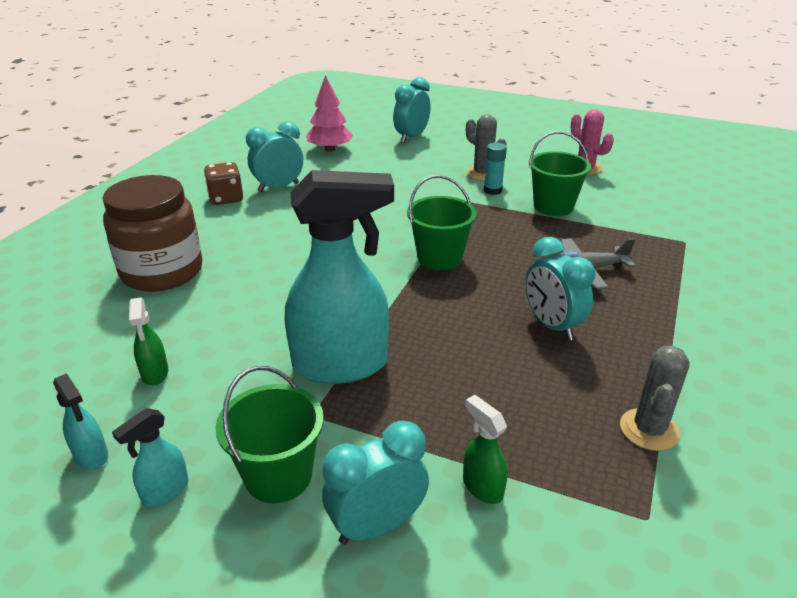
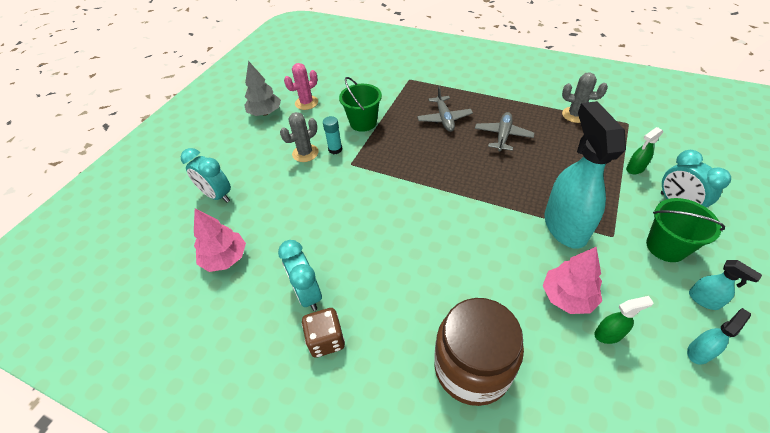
camera: 85 degrees left, 15 degrees up
(220, 348) = (567, 297): none -> pink tree
(439, 258) = (434, 180): green bucket -> none
(552, 326) = (503, 136): turquoise clock -> grey plane
(554, 146) = (265, 113): none -> grey tree

